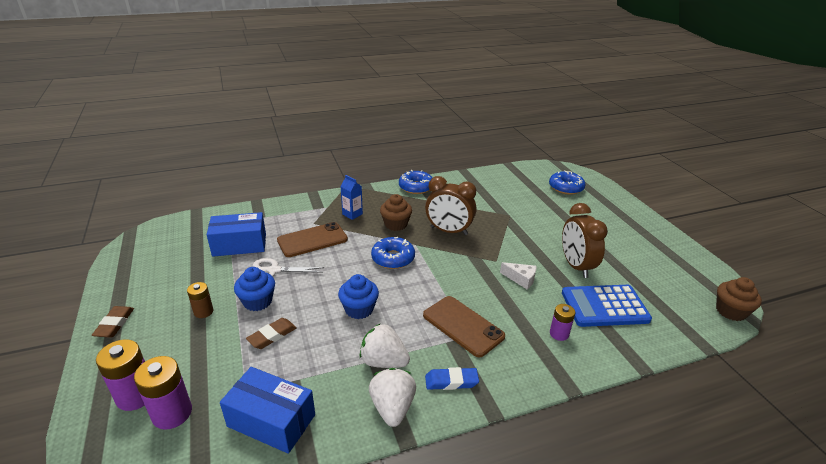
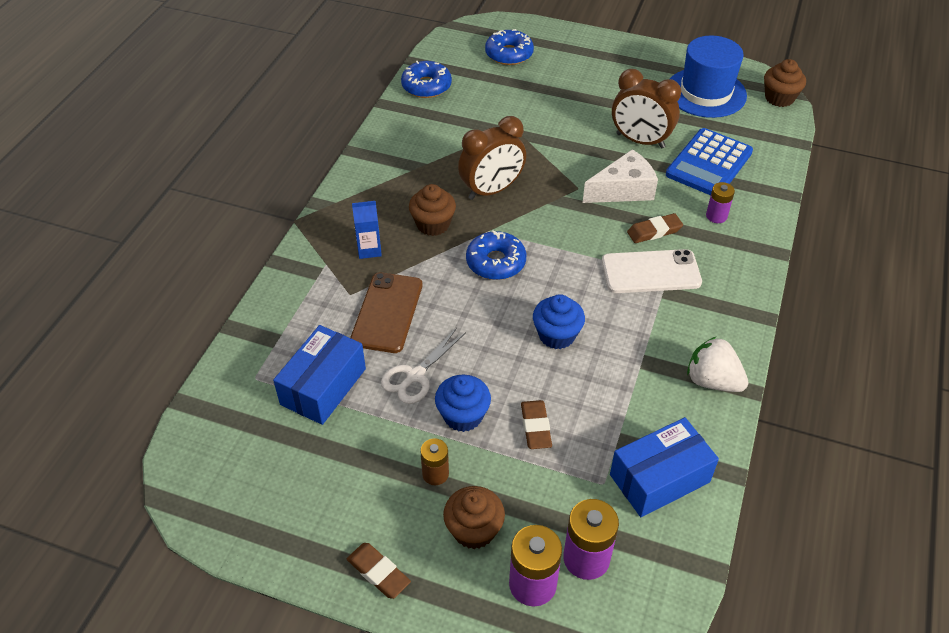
camera: 50 degrees left, 15 degrees up
(168, 347) = (474, 530): none -> brown cupcake
(383, 361) = (650, 356): white strawberry -> none
(416, 187) = (372, 163): blue donut -> blue donut (426, 86)
(451, 381) = (713, 323): blue eraser -> none
(463, 326) = (651, 272): brown phone -> white phone
(502, 310) = (654, 231): none -> brown eraser
(521, 279) = (623, 190): white cheese -> white cheese, size x1.68
(670, 273) = (705, 93): none -> blue hat

